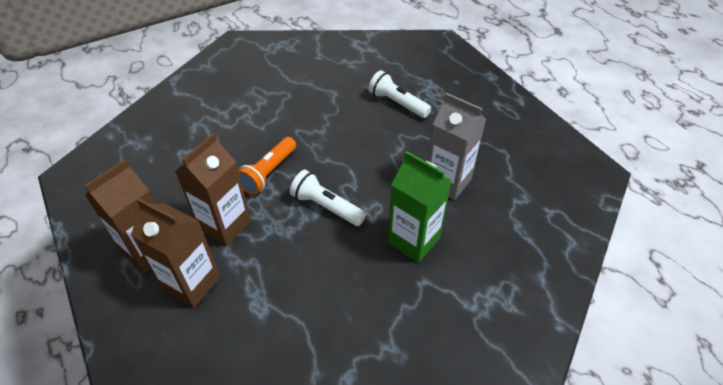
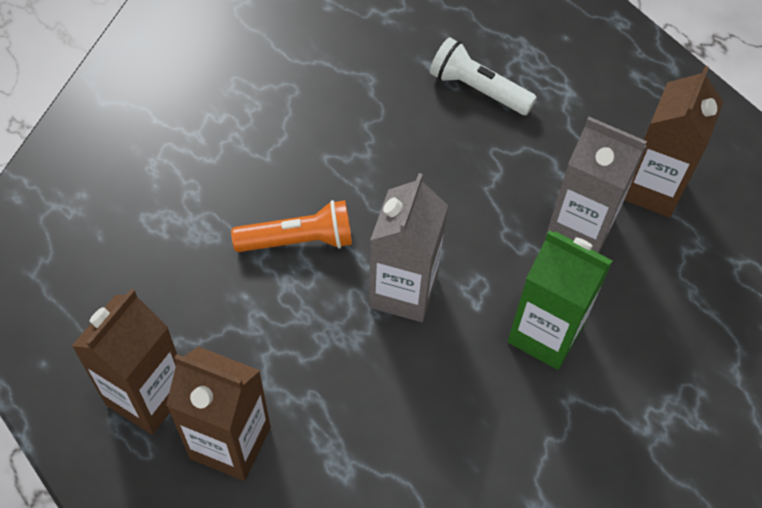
camera: 10 degrees left, 10 degrees up
(225, 225) = (254, 341): brown carton -> brown carton (652, 188)
(268, 173) = (298, 240): orange flashlight -> orange flashlight turned 120 degrees counterclockwise
(326, 207) = (403, 291): white flashlight -> grey carton

